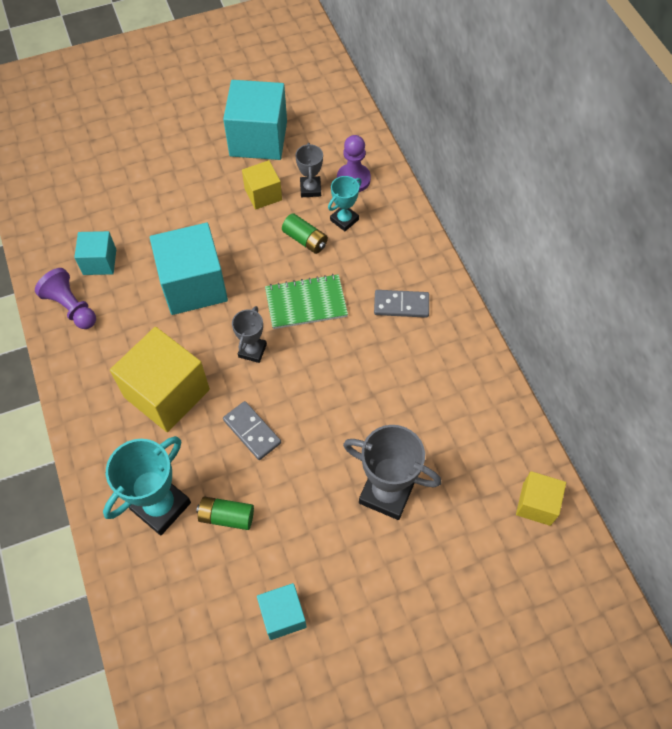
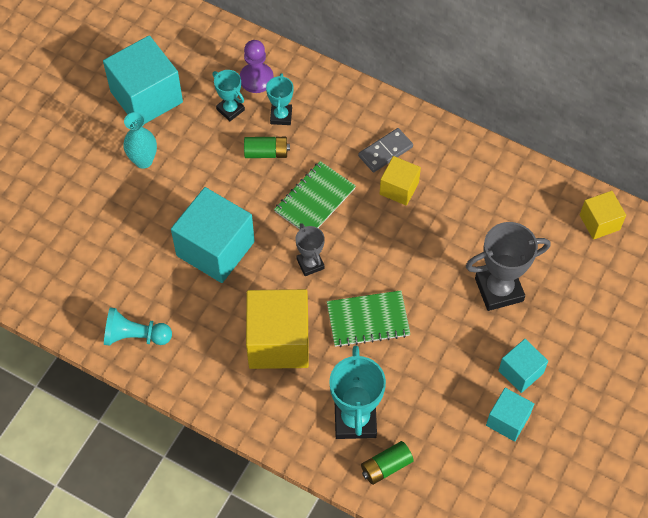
camera: 40 degrees left, 0 degrees up
(71, 307) = (135, 336): purple pawn -> turquoise pawn
(99, 262) = (120, 285): turquoise cube -> turquoise cube (520, 372)
(209, 183) = (143, 160): none -> turquoise vase
(226, 516) = (408, 389): green battery -> green battery (386, 466)
(252, 431) = (368, 320): grey domino -> green notebook
(263, 194) = (197, 140): yellow cube -> yellow cube (399, 188)
(310, 189) = (230, 109): grey trophy -> turquoise trophy

